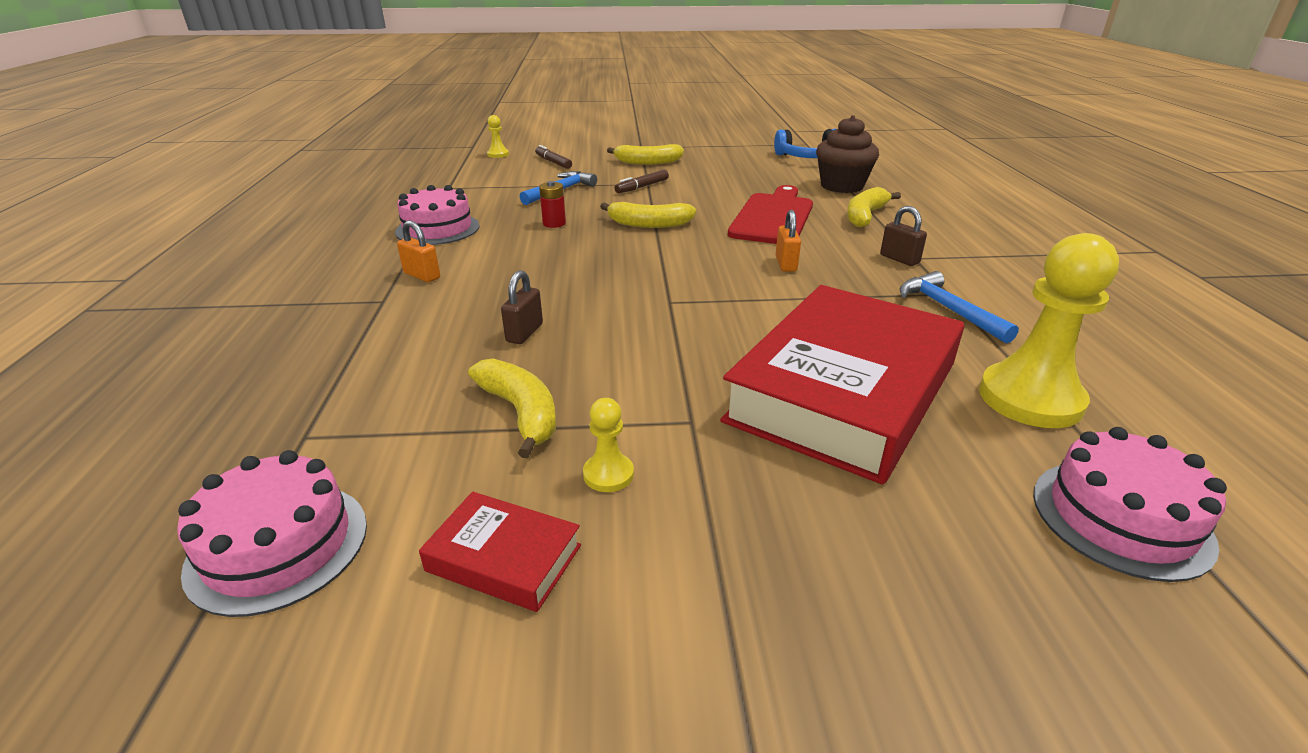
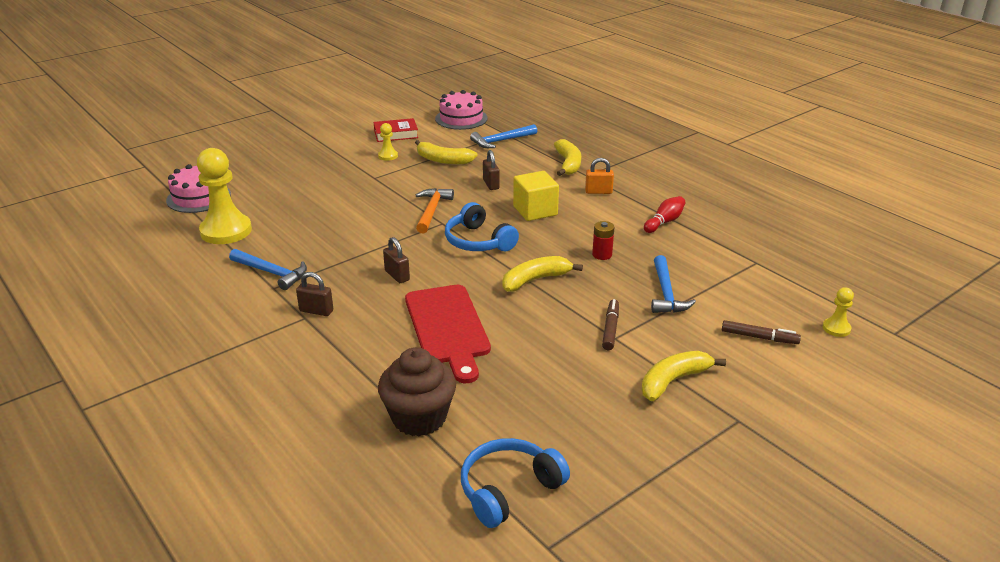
camera: 145 degrees right, 0 degrees up
(350, 418) = (501, 141): none -> blue hammer
(437, 229) = (664, 222): pink cake -> red bowling pin
(536, 279) = (535, 211): none -> yellow cube
(654, 268) = (478, 241): none -> blue headphones
(663, 321) = (432, 211): none -> orange hammer
(786, 264) = (397, 275): orange padlock -> brown padlock
(843, 392) = (316, 207): red book -> none
(865, 216) = (367, 363): yellow banana -> yellow banana (568, 164)

